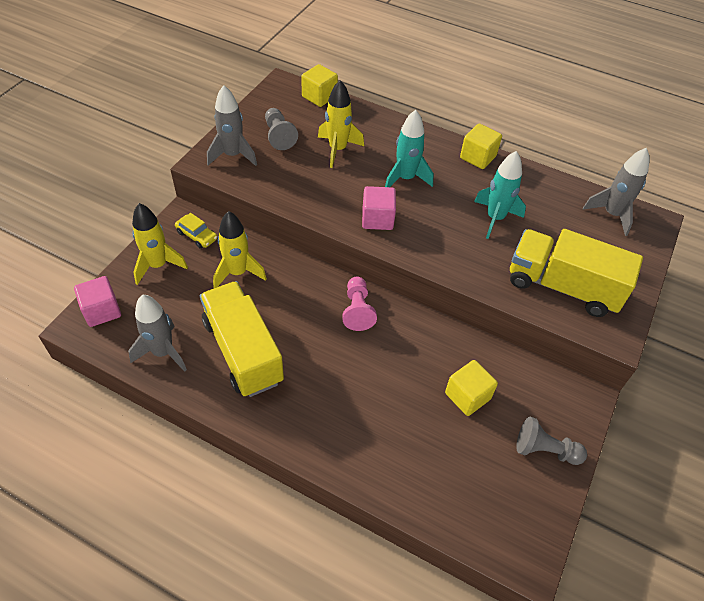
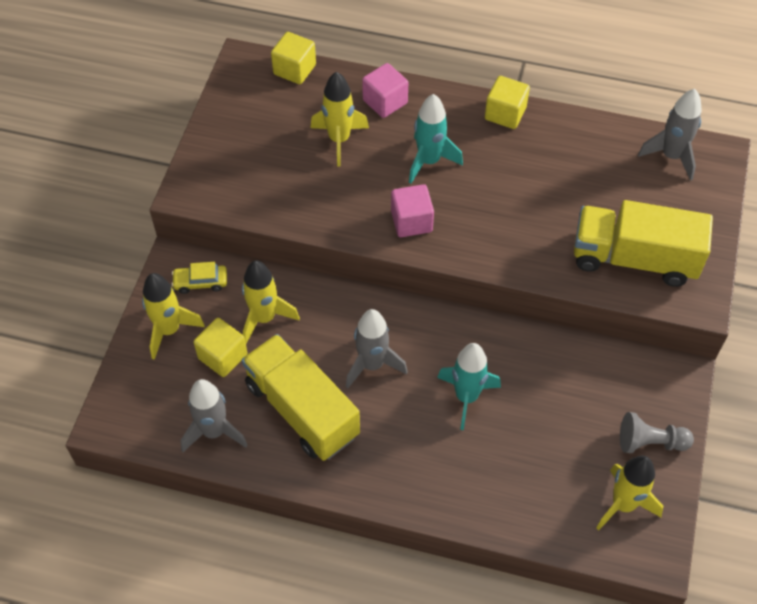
camera: 10 degrees left, 5 degrees up
(102, 311) = (126, 400): pink cube -> pink cube (385, 102)
(197, 235) = (200, 282): yellow car -> yellow car turned 150 degrees clockwise
(233, 155) = (218, 175): grey rocket -> grey rocket (372, 365)
(279, 136) = (263, 136): grey pawn -> none
(357, 310) = (413, 332): pink pawn -> none
(467, 396) = (557, 403): yellow cube -> yellow cube (222, 356)
(495, 218) = (543, 190): turquoise rocket -> turquoise rocket (466, 397)
(507, 501) = (623, 504): none -> yellow rocket

